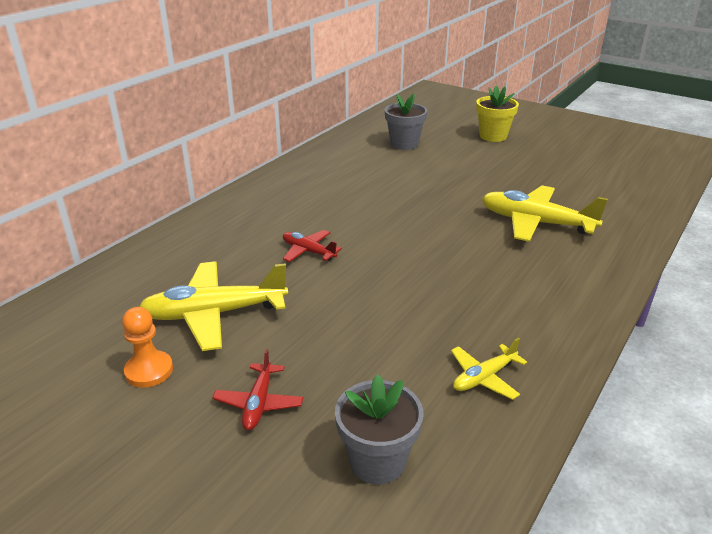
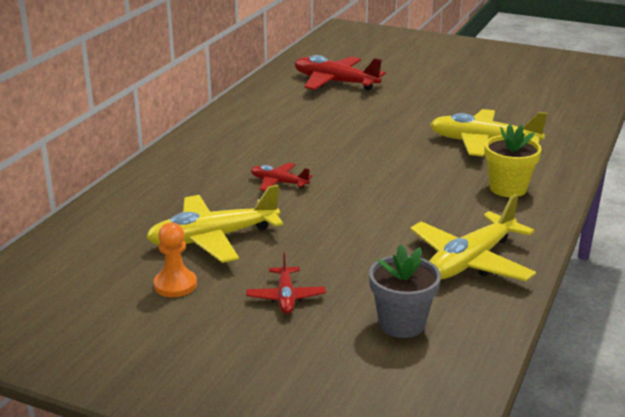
camera: 10 degrees left, 5 degrees down
(404, 144) = (335, 82): grey flower pot -> red plane
(484, 377) = (471, 261): yellow plane -> yellow plane, size x1.88
(493, 136) = (421, 69): yellow flower pot -> yellow flower pot (508, 188)

